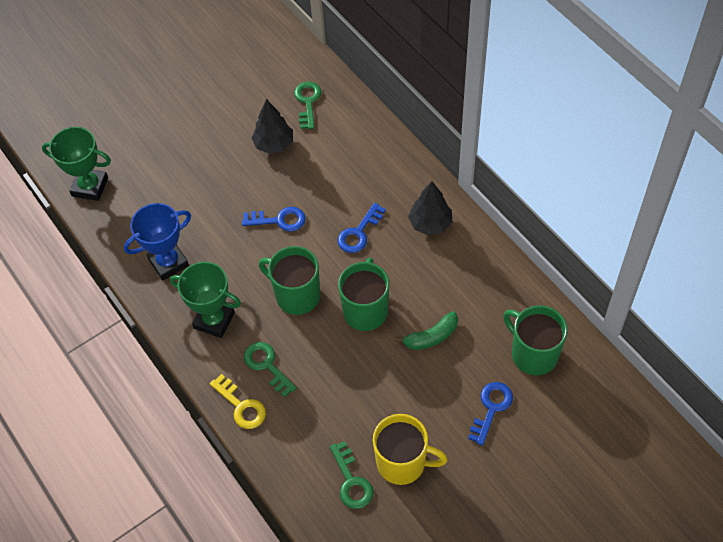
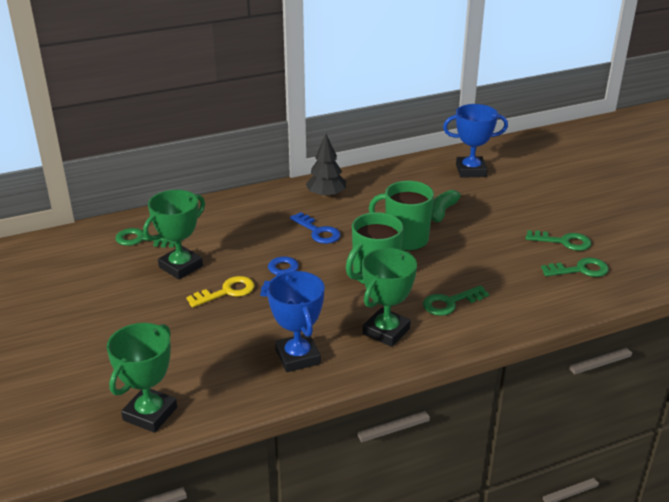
camera: 80 degrees left, 25 degrees down
(241, 406) = (493, 324): yellow key -> yellow key (226, 292)
(274, 144) = (181, 266): black tree -> green trophy
(402, 463) = (563, 241): yellow mug -> green key
(431, 337) = (442, 211): green banana -> green banana turned 135 degrees counterclockwise
(491, 408) = (517, 195): blue key -> none
(533, 354) = (471, 171): green mug -> blue trophy

